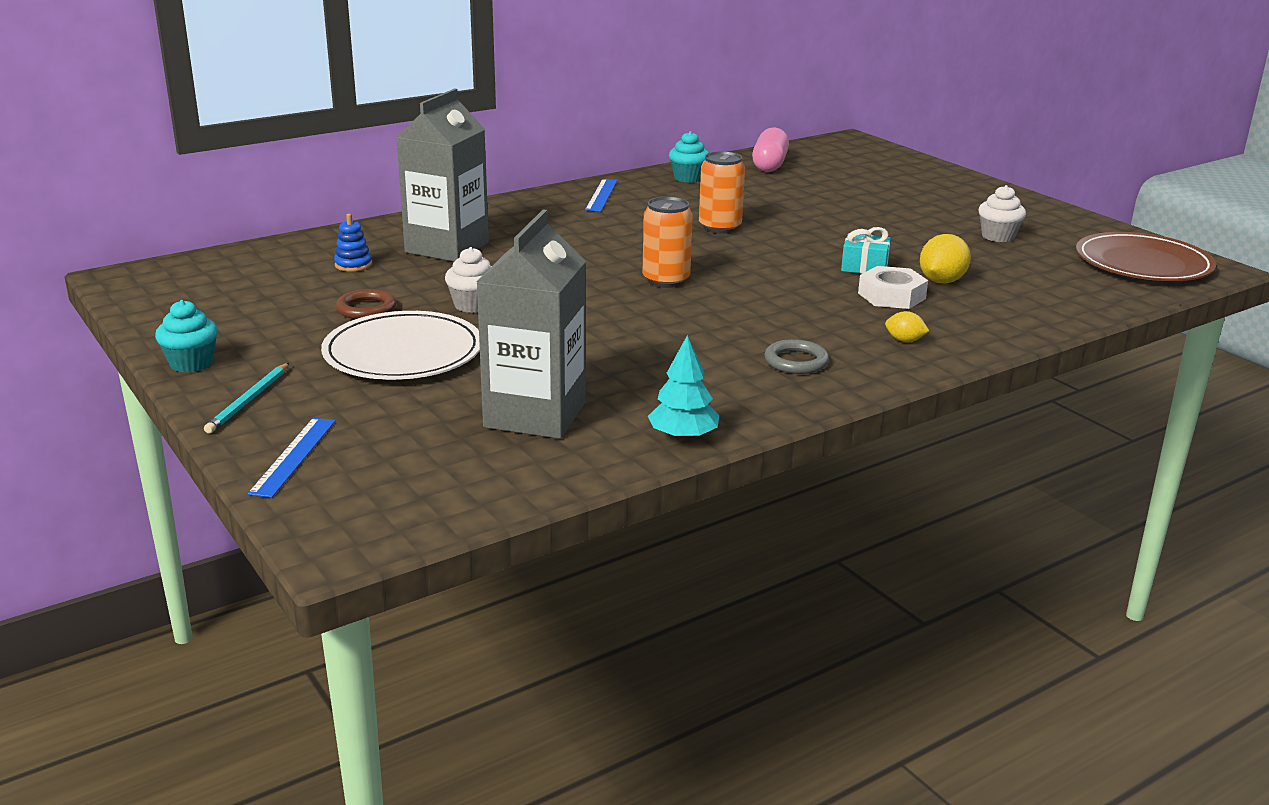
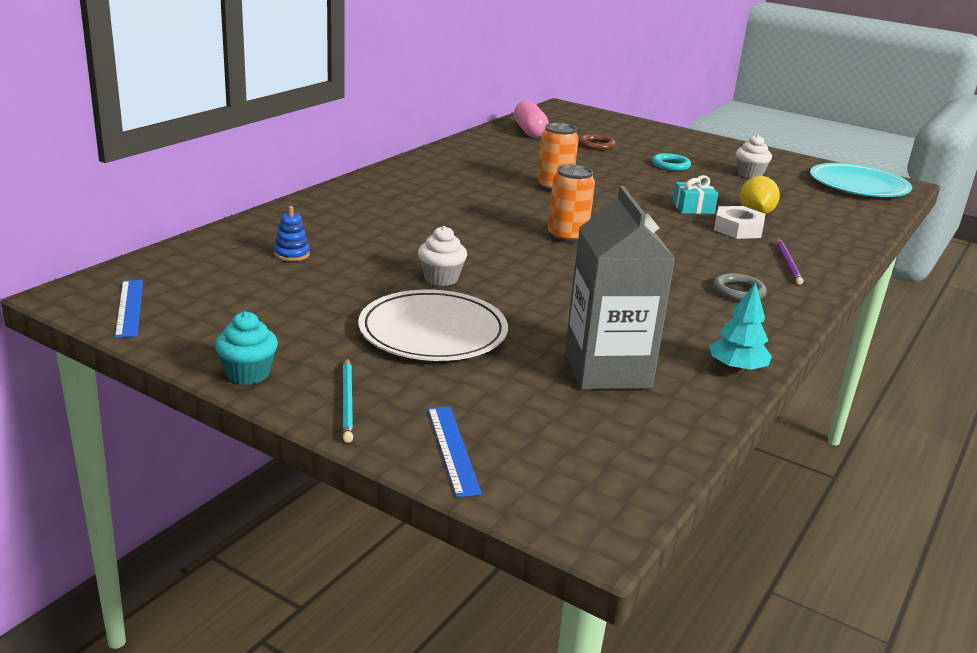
camera: 25 degrees left, 0 degrees up
(366, 309) = (352, 295): brown ring -> brown ring (596, 145)
(447, 247) = (357, 228): grey carton -> none
(601, 195) = (431, 168): blue ruler -> blue ruler (130, 307)
(688, 178) = (482, 147): turquoise cupcake -> none
(902, 216) = (670, 165): none -> turquoise ring
(904, 340) = (788, 263): yellow lemon -> purple pencil
(1143, 263) = (858, 185): brown plate -> turquoise plate

